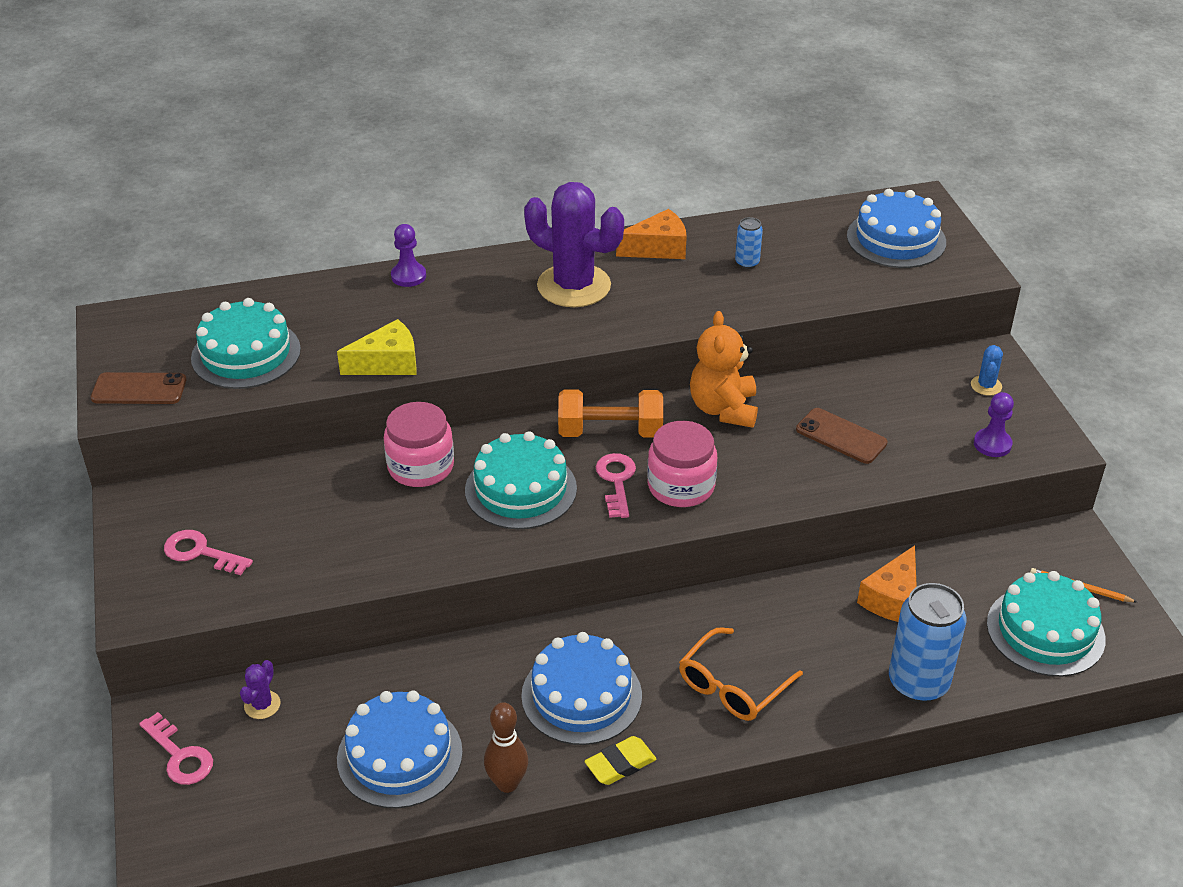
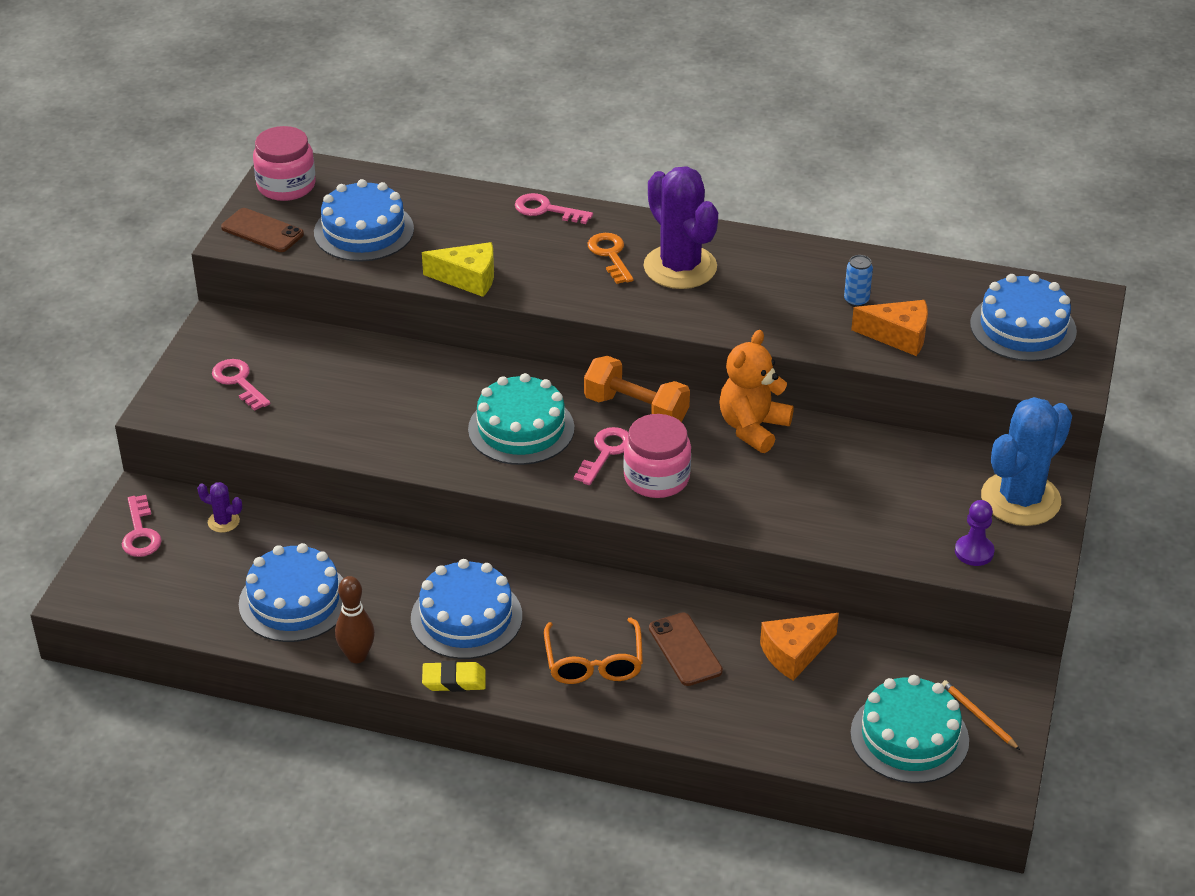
camera: 30 degrees right, 0 degrees up
(246, 354) = (364, 231): turquoise cake -> blue cake
(262, 705) = (223, 521): purple cactus -> purple cactus turned 60 degrees clockwise
(408, 276) = (546, 210): purple pawn -> pink key
(420, 467) = (456, 379): pink jar -> pink jar (286, 185)
(502, 296) = (610, 255): none -> orange key
(658, 248) = (786, 259): orange cheese -> orange cheese (898, 336)
(732, 686) = (594, 662): orange glasses -> orange glasses turned 75 degrees counterclockwise
(841, 436) = (838, 491): brown phone -> brown phone (685, 649)
(918, 683) = (753, 728): blue can -> none
(986, 386) = (1020, 499): blue cactus -> blue cactus, size x2.42

